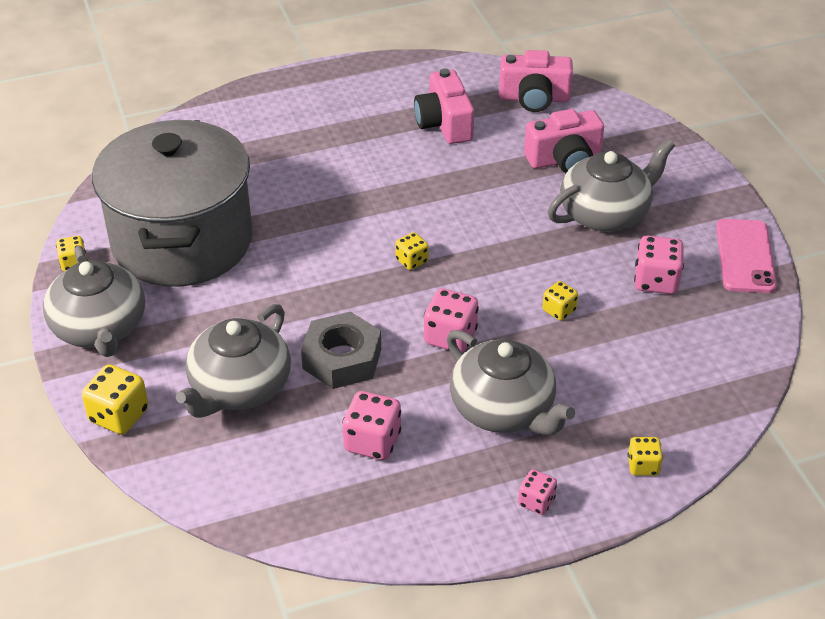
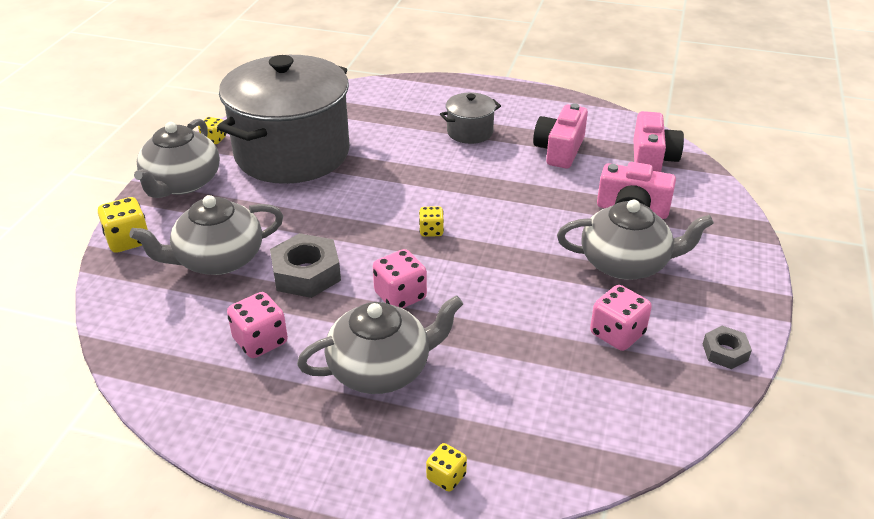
camera: 35 degrees right, 5 degrees down
(340, 139) = (470, 132): none -> grey pot
(503, 409) = (381, 369): grey teapot -> grey teapot turned 105 degrees counterclockwise
(534, 98) = (652, 159): pink camera -> pink camera turned 120 degrees counterclockwise
(536, 501) = (327, 454): pink dice -> none
(559, 310) = (507, 317): yellow dice -> none
(745, 256) = (725, 352): pink phone -> grey nut

